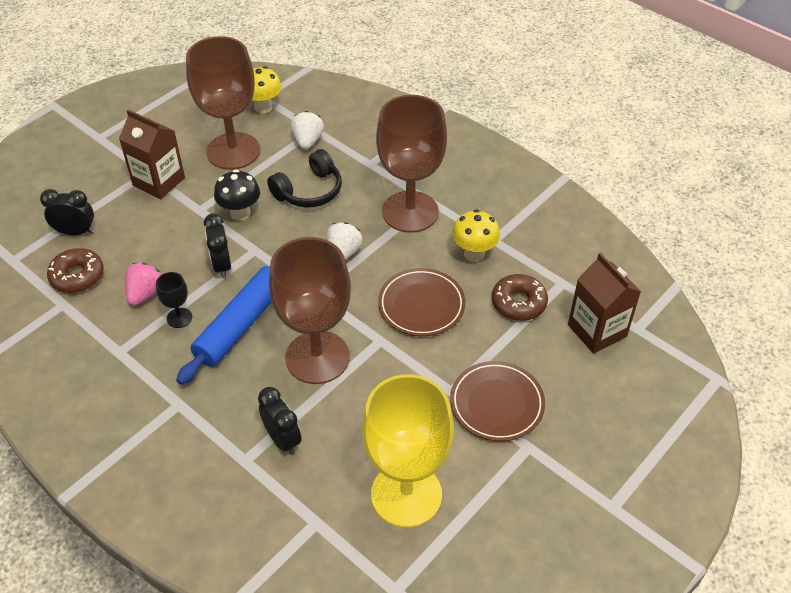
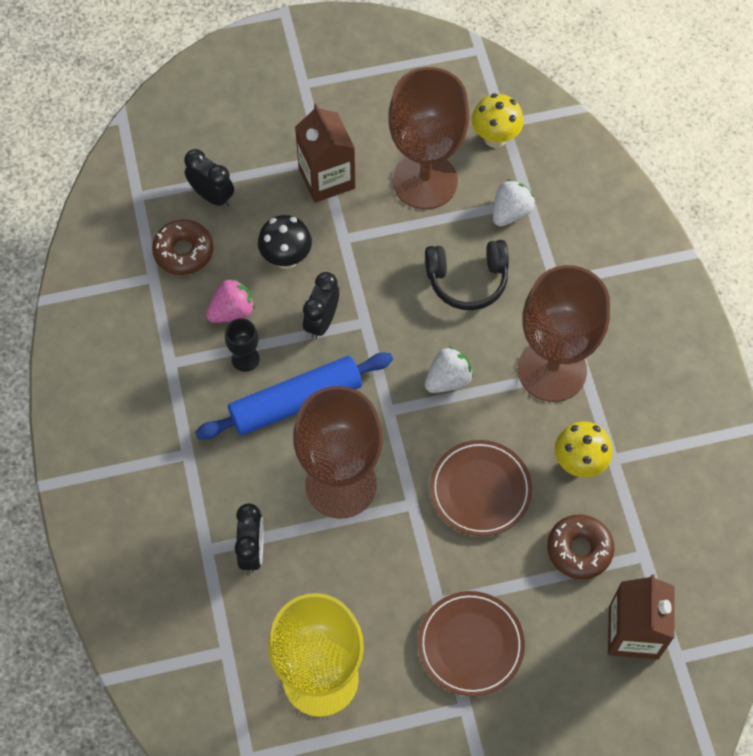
camera: 35 degrees right, 15 degrees up
(240, 213) = (380, 267): black mushroom -> black mushroom (286, 258)

